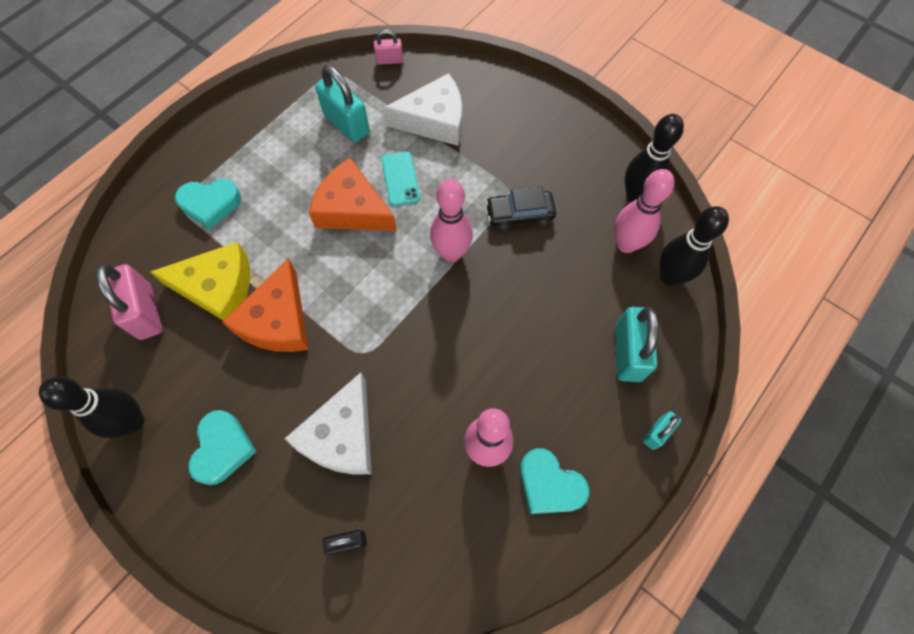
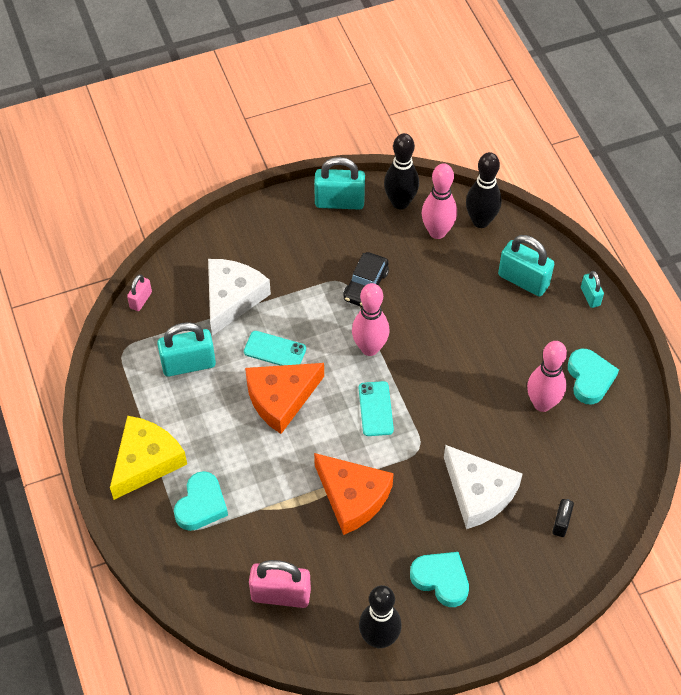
camera: 60 degrees left, 10 degrees down
(218, 288) = (292, 530): yellow cheese -> yellow cheese (146, 461)
(386, 292) = (375, 409): none -> turquoise phone
(549, 485) = (589, 378): turquoise heart -> turquoise heart turned 75 degrees counterclockwise
(597, 147) = (339, 202): none -> turquoise padlock

